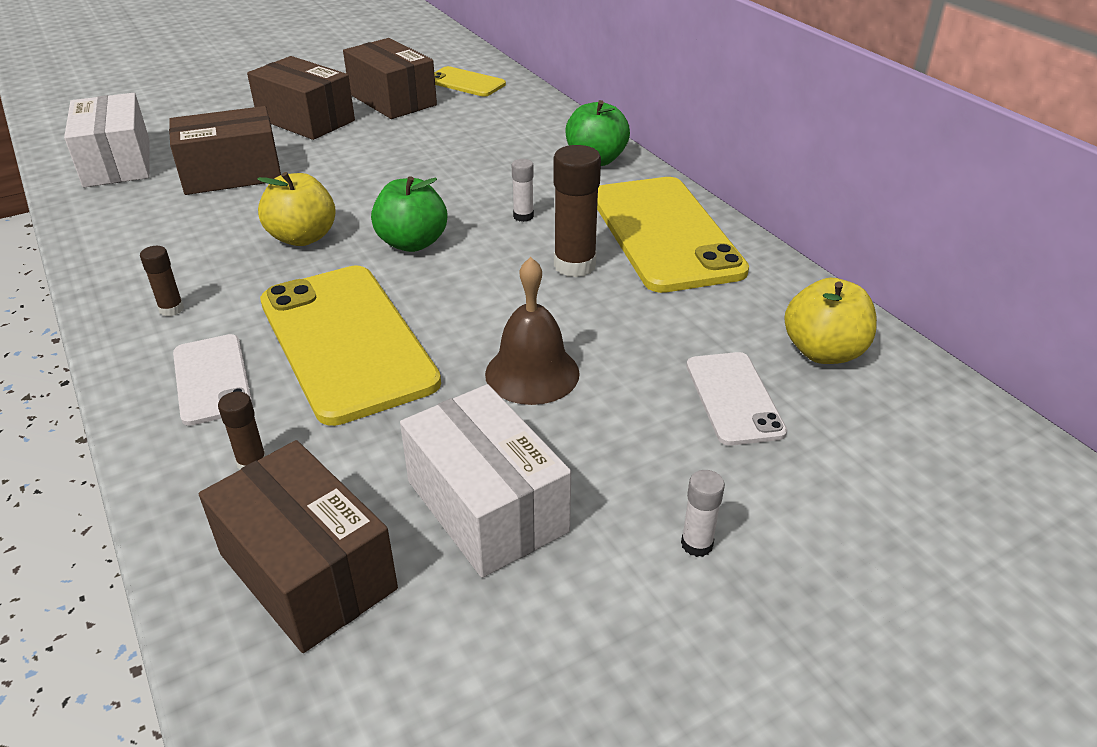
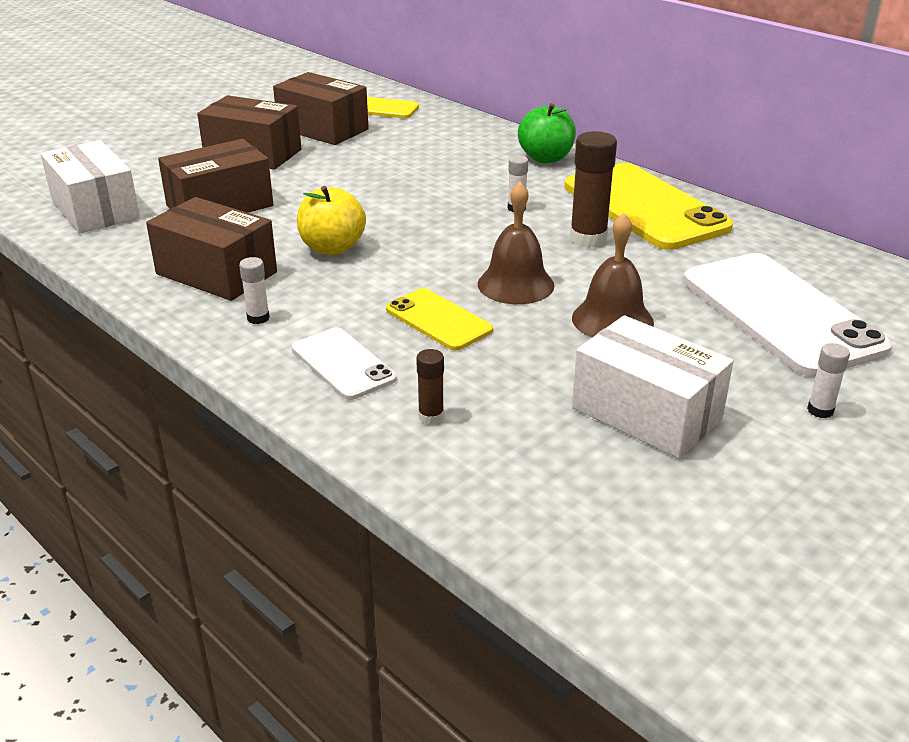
camera: 15 degrees left, 5 degrees down
(171, 309) = (258, 318): brown glue stick -> white glue stick
(308, 571) = (539, 479): brown box -> brown box (216, 273)
(346, 341) = (438, 320): yellow phone -> yellow phone, size x0.52
(412, 243) = (435, 240): green apple -> none
(457, 310) = (515, 284): none -> brown bell
(734, 398) = (781, 313): white phone -> white phone, size x1.92
(823, 352) = (825, 273): yellow apple -> none

